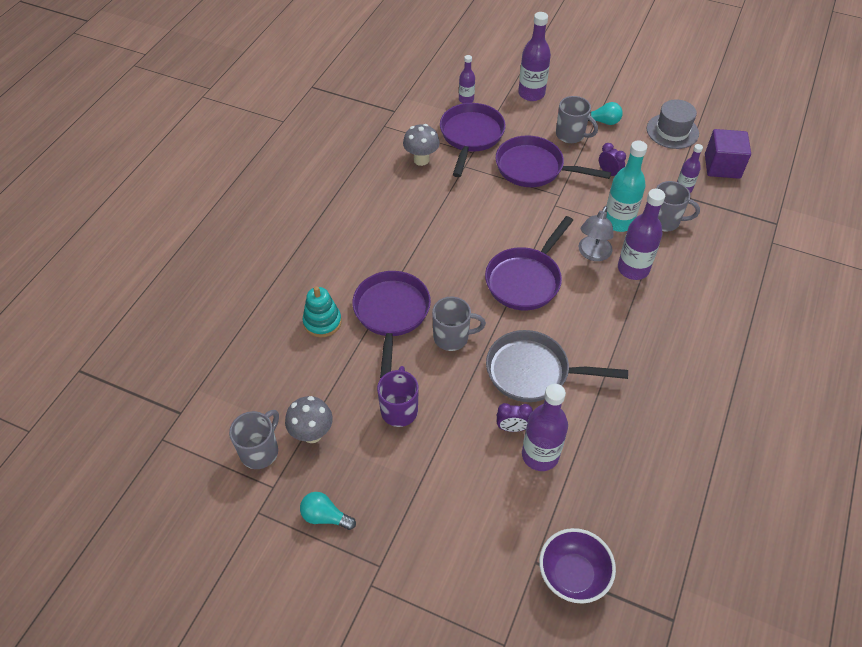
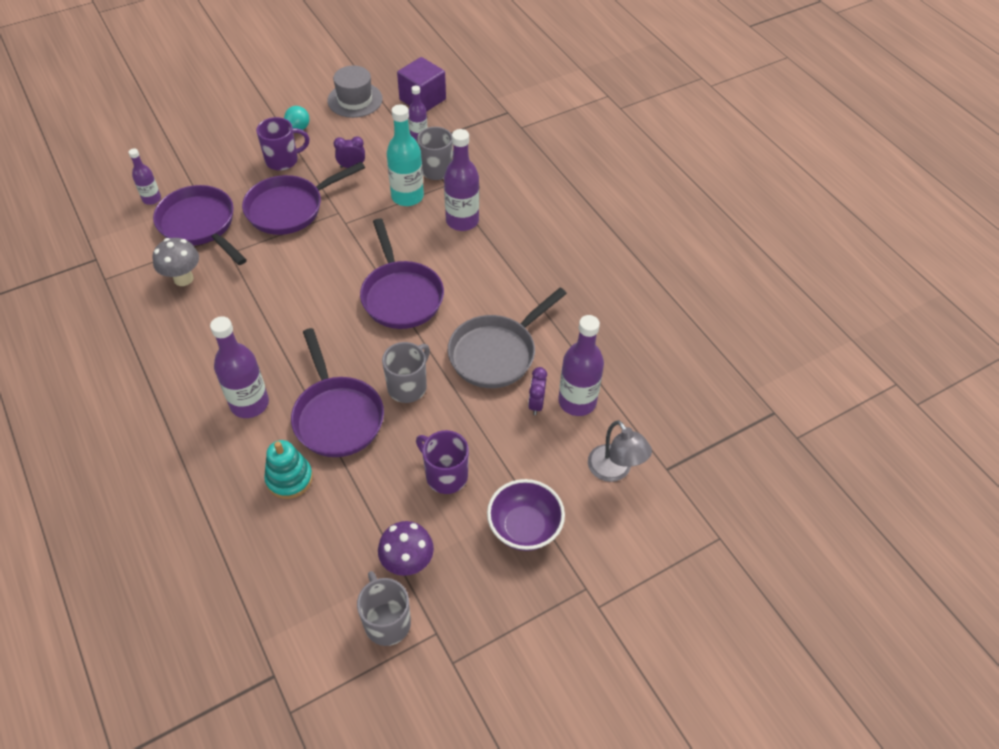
camera: 55 degrees left, 0 degrees up
(312, 434) = (408, 563): grey mushroom -> purple mushroom
(325, 516) = (503, 604): turquoise light bulb -> none
(391, 314) = (337, 416): purple pan -> purple pan turned 150 degrees counterclockwise
(512, 428) = (536, 404): purple clock -> purple clock turned 150 degrees clockwise
(531, 94) = (204, 152): purple bottle -> purple bottle (249, 403)
(571, 135) = (283, 160): grey mug -> purple mug
(572, 575) = (695, 451): purple bowl -> purple bowl (524, 528)
(592, 254) = (421, 234): grey lamp -> grey lamp (614, 471)

